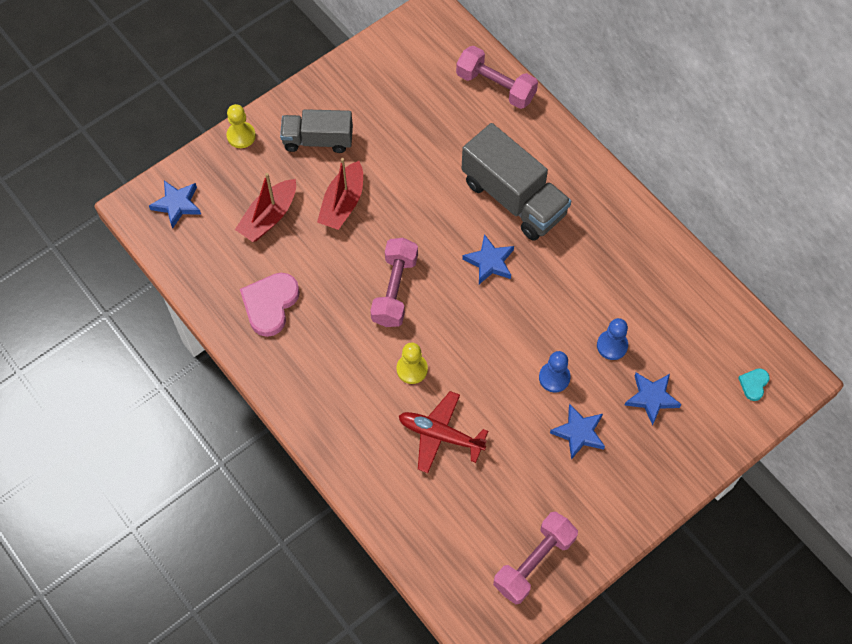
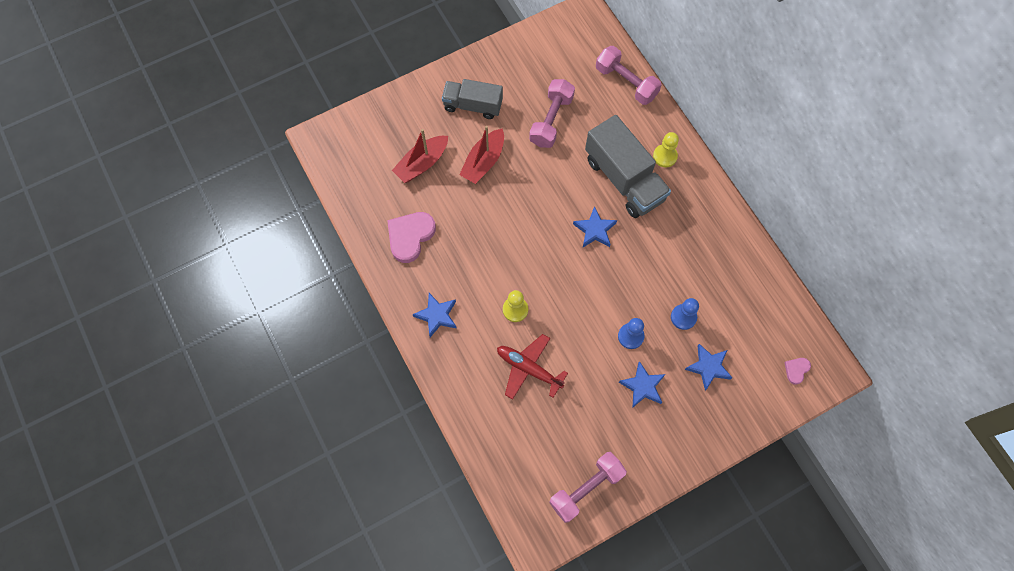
camera: 10 degrees right, 5 degrees up
(177, 204) = (350, 141): blue star -> blue star (437, 315)
(241, 136) = (411, 92): yellow pawn -> yellow pawn (665, 156)
(395, 290) = (513, 241): pink dumbbell -> pink dumbbell (551, 120)
(753, 384) = (796, 370): turquoise heart -> pink heart

